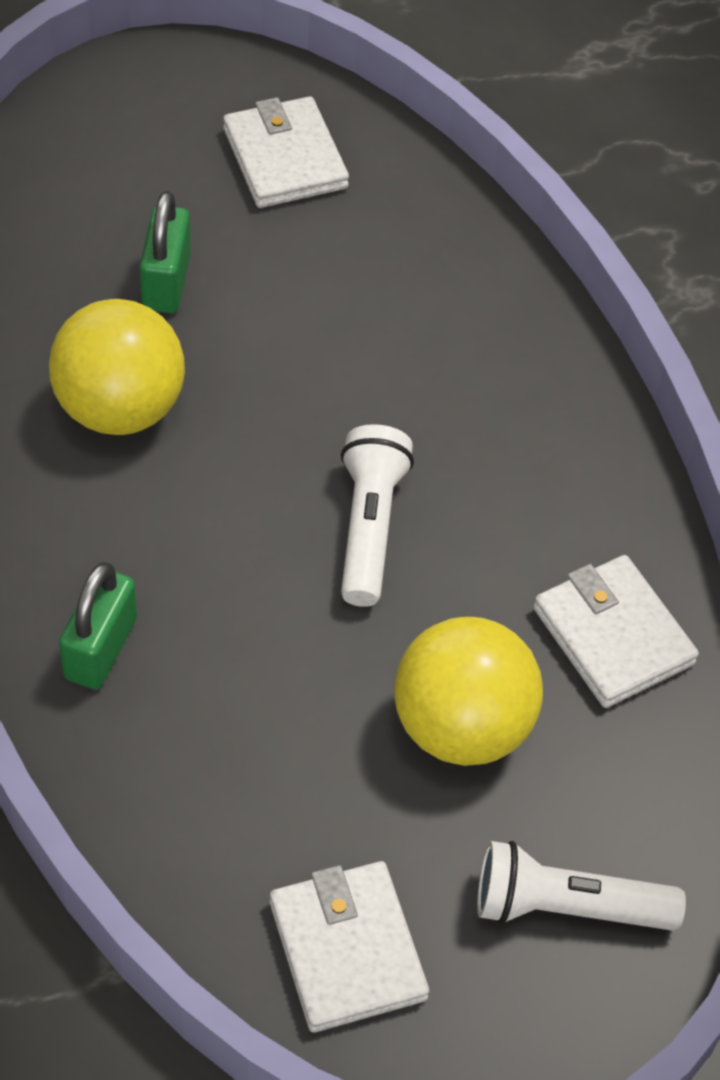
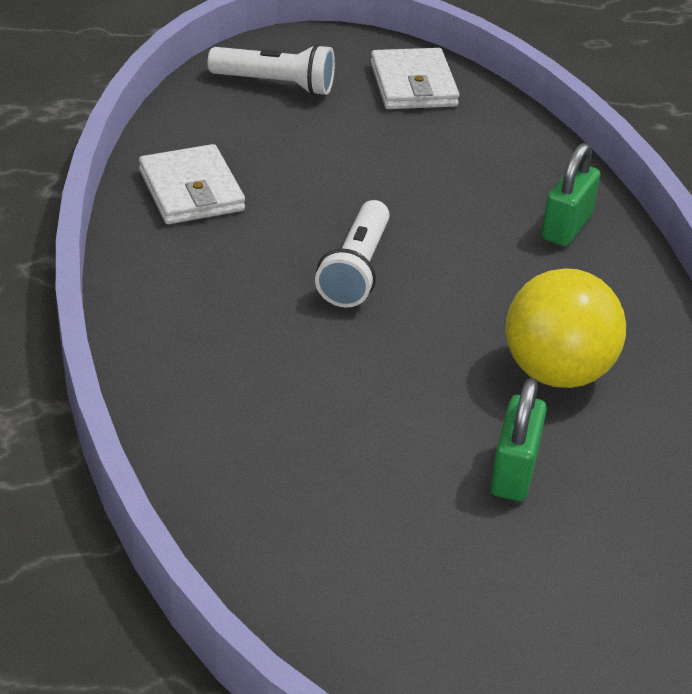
camera: 170 degrees left, 15 degrees down
(284, 158) = (378, 586): white wallet -> none
(461, 726) = (316, 161): yellow ball -> none

